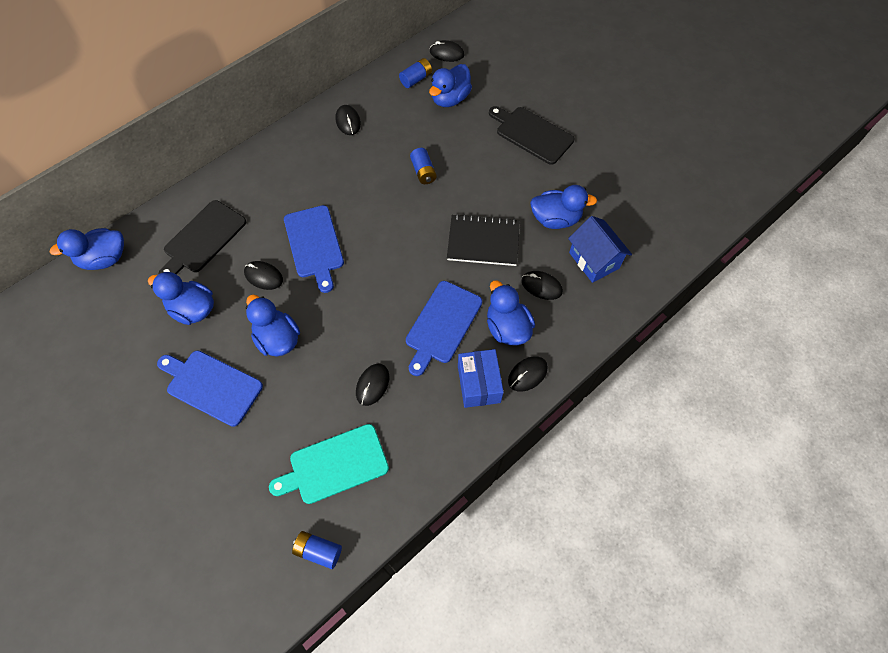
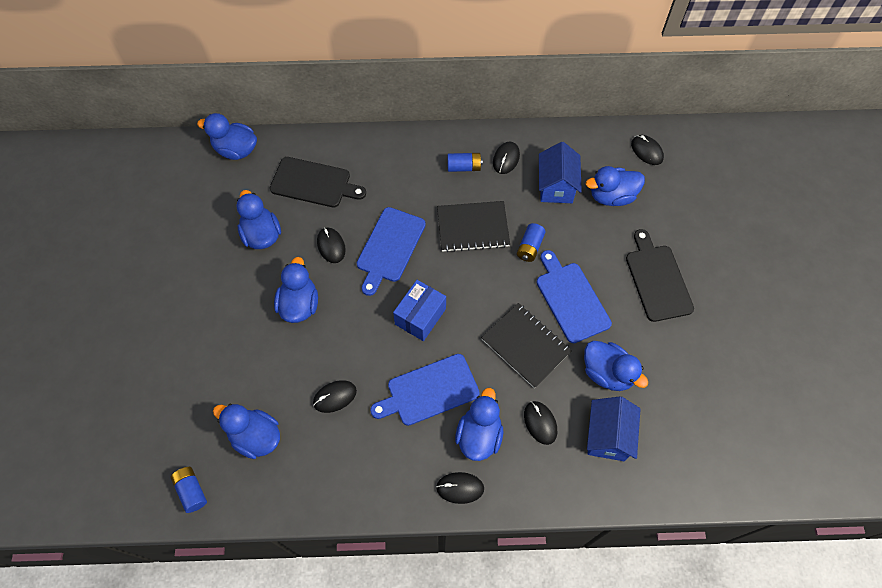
camera: 40 degrees right, 0 degrees up
(203, 239) = (314, 183): black cutting board -> black cutting board turned 150 degrees counterclockwise
(211, 386) = (225, 305): blue cutting board -> blue cutting board (571, 299)
(335, 465) = (255, 437): turquoise cutting board -> blue duck
(367, 186) = (473, 228): none -> black notebook
(404, 117) = (556, 186): none -> blue house
(416, 79) = (597, 158): blue battery -> blue battery (464, 167)
(478, 384) = (414, 463): blue box -> blue box (420, 316)

